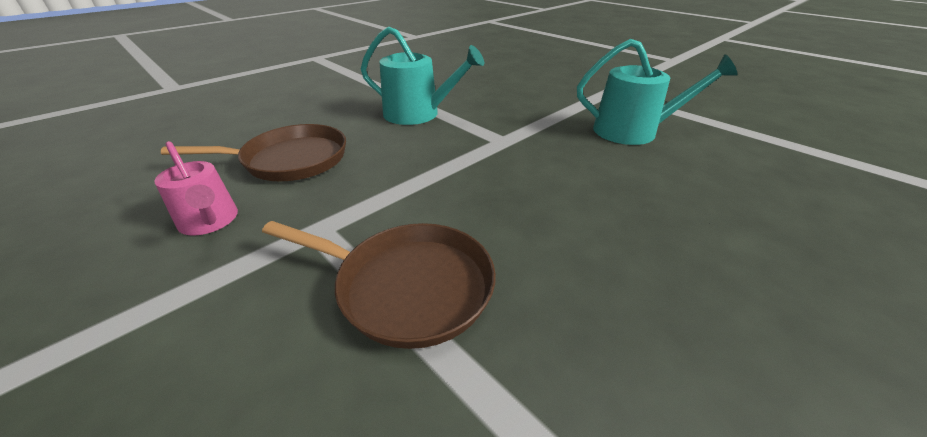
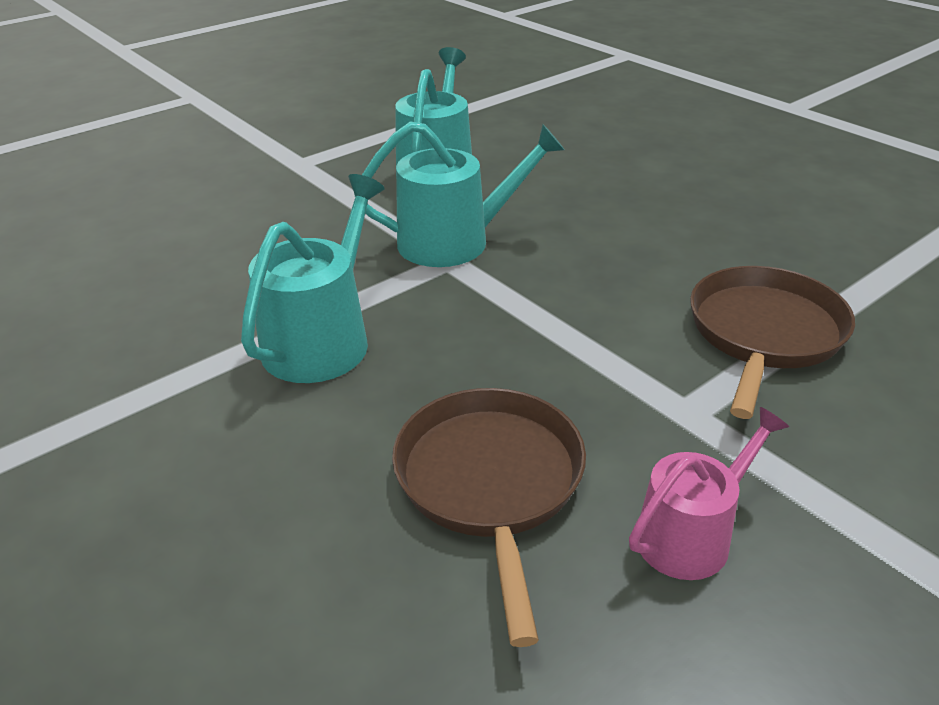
camera: 85 degrees left, 0 degrees up
(528, 142) = (455, 241): none -> turquoise watering can

